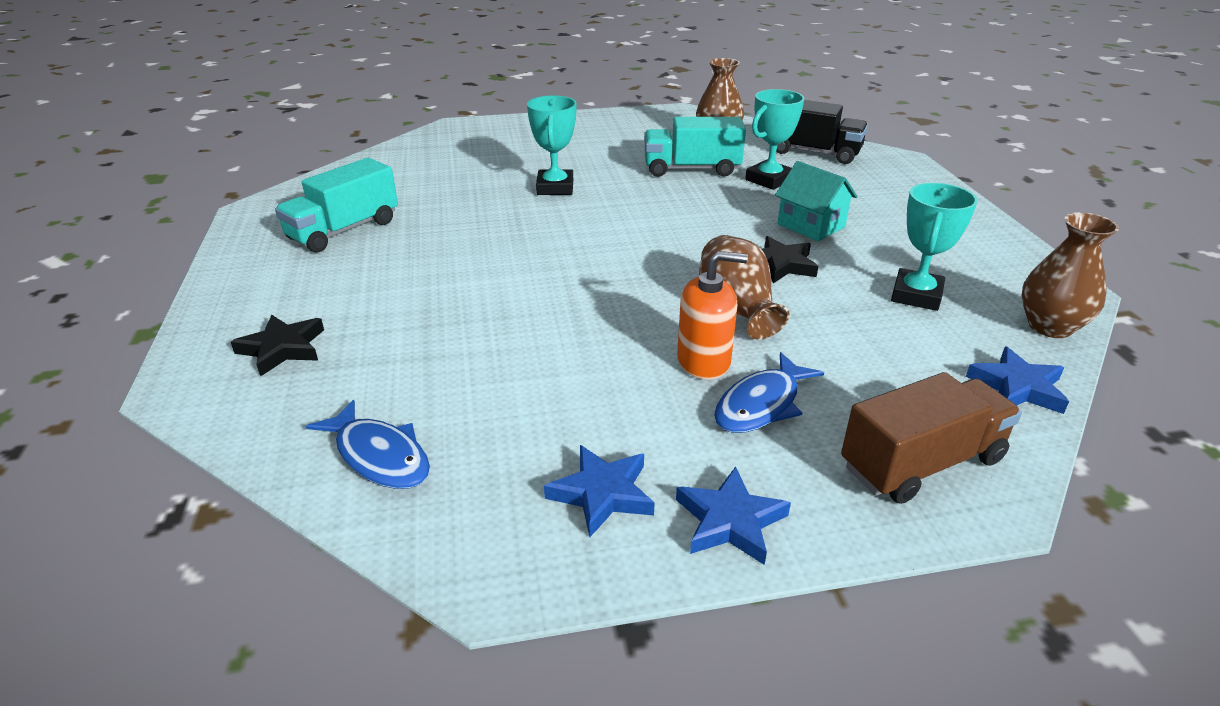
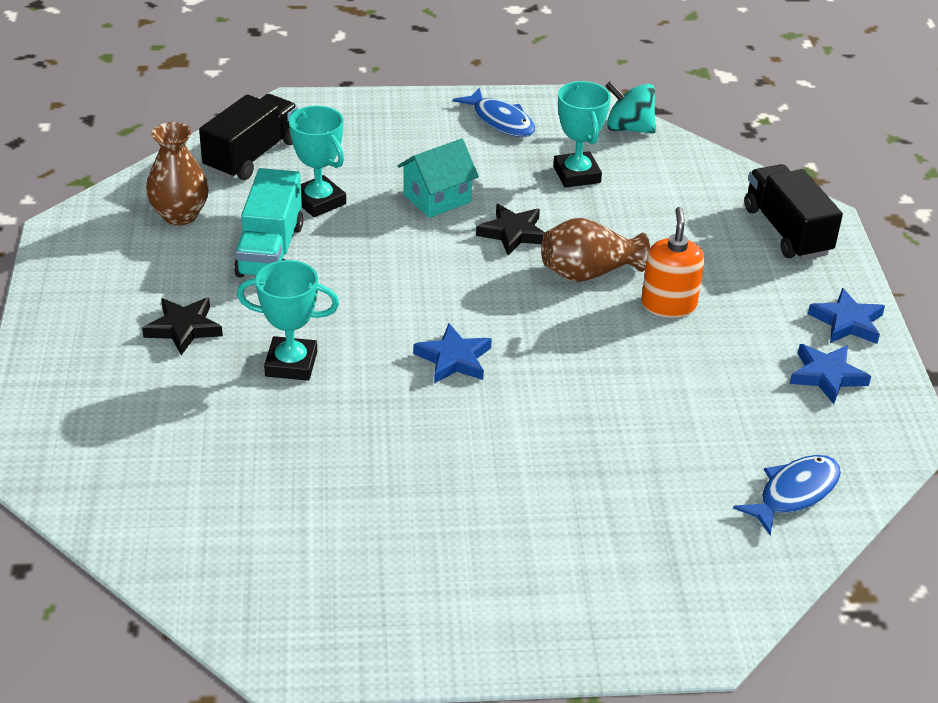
camera: 85 degrees left, 5 degrees up
(282, 348) = (637, 576): black star -> black star (184, 328)
(344, 230) = (370, 554): turquoise truck -> none
(761, 404) = (725, 286): blue fish -> blue fish (500, 121)
(916, 295) = (576, 175): turquoise trophy -> turquoise trophy turned 45 degrees clockwise
(921, 463) = (786, 231): brown truck -> black truck
(1017, 387) = (704, 167): blue star -> blue star (454, 359)
(1050, 327) = (628, 128): brown vase -> turquoise spinning top

